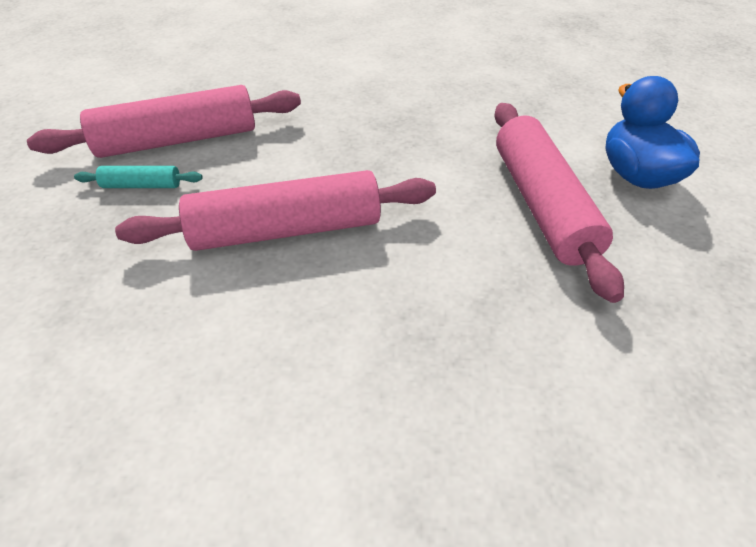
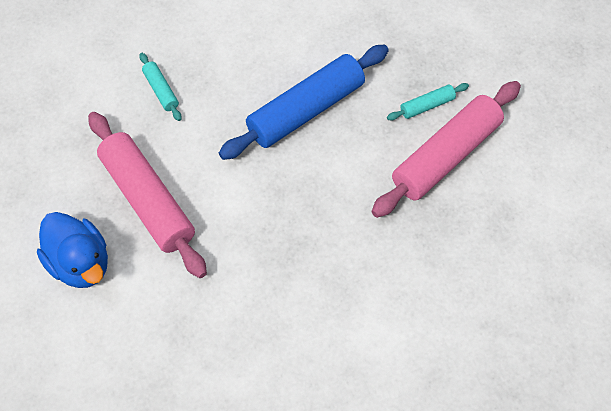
camera: 155 degrees right, 15 degrees up
(286, 229) = (306, 110): pink rolling pin -> blue rolling pin
(483, 331) = (161, 90): none -> turquoise rolling pin

